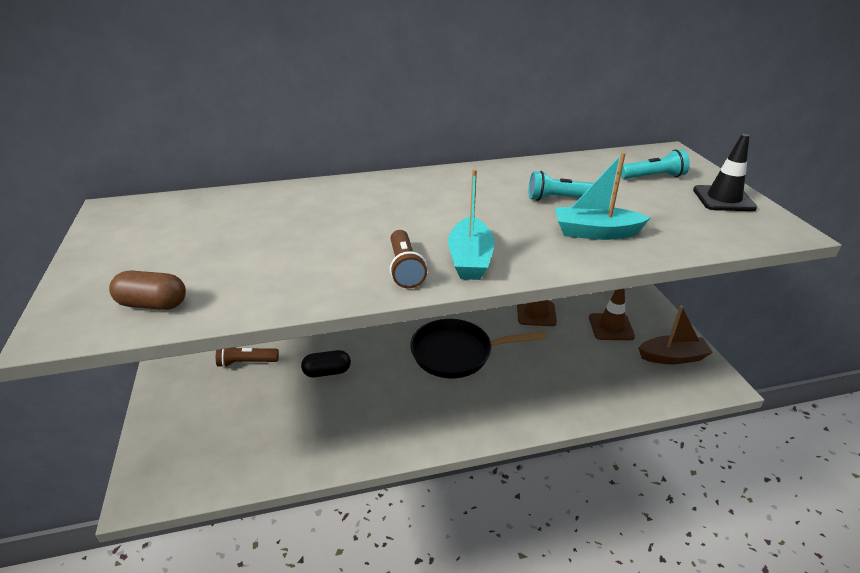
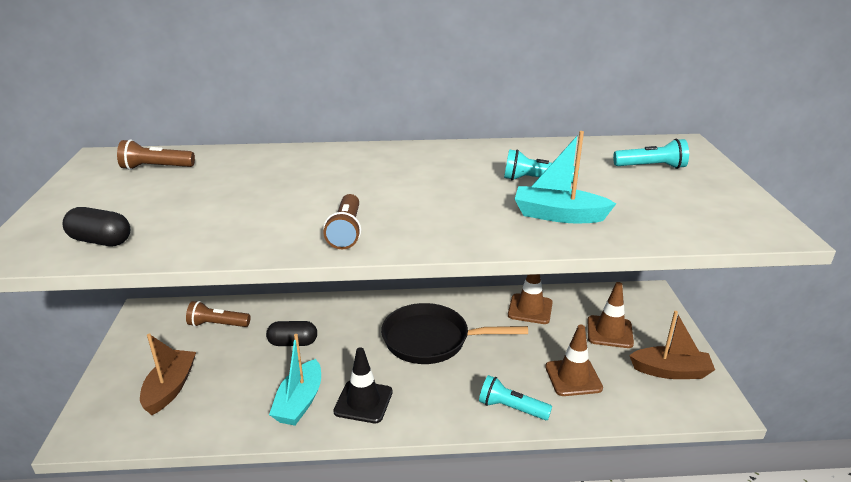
camera: 10 degrees right, 5 degrees down
(153, 304) = (101, 241): brown capsule -> black capsule
(177, 216) = (156, 168): none -> brown flashlight
(218, 434) = (170, 388): none -> brown boat
(470, 259) = (415, 229): turquoise boat -> turquoise boat (299, 402)
(548, 410) = (511, 408): none -> turquoise flashlight
(592, 373) = (573, 377): none -> brown traffic cone
(723, 199) = (720, 194): black traffic cone -> black traffic cone (363, 402)

